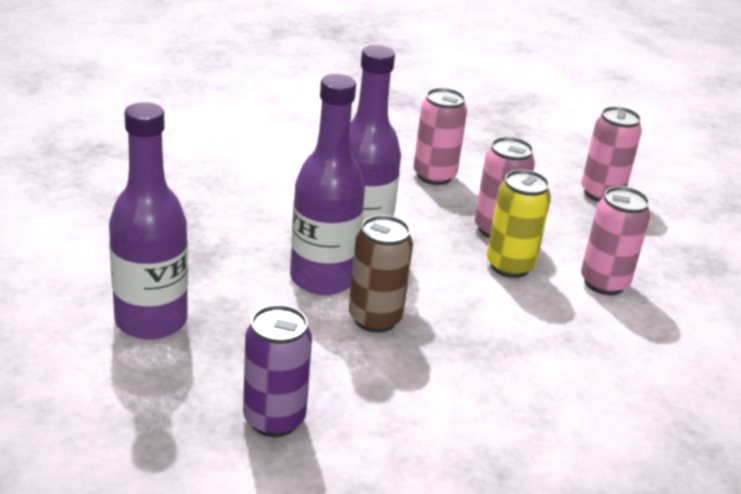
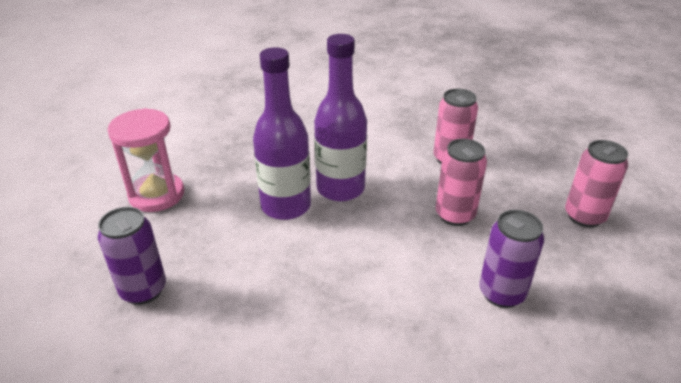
camera: 40 degrees right, 5 degrees up
(151, 321) = (156, 195): purple bottle -> pink hourglass
(375, 319) = (287, 248): brown can -> none
(510, 266) = (433, 247): yellow can -> none
(604, 283) = (501, 293): pink can -> purple can

